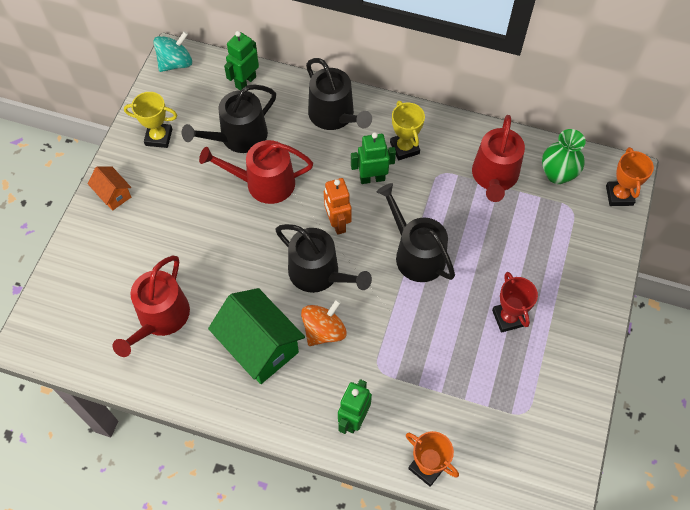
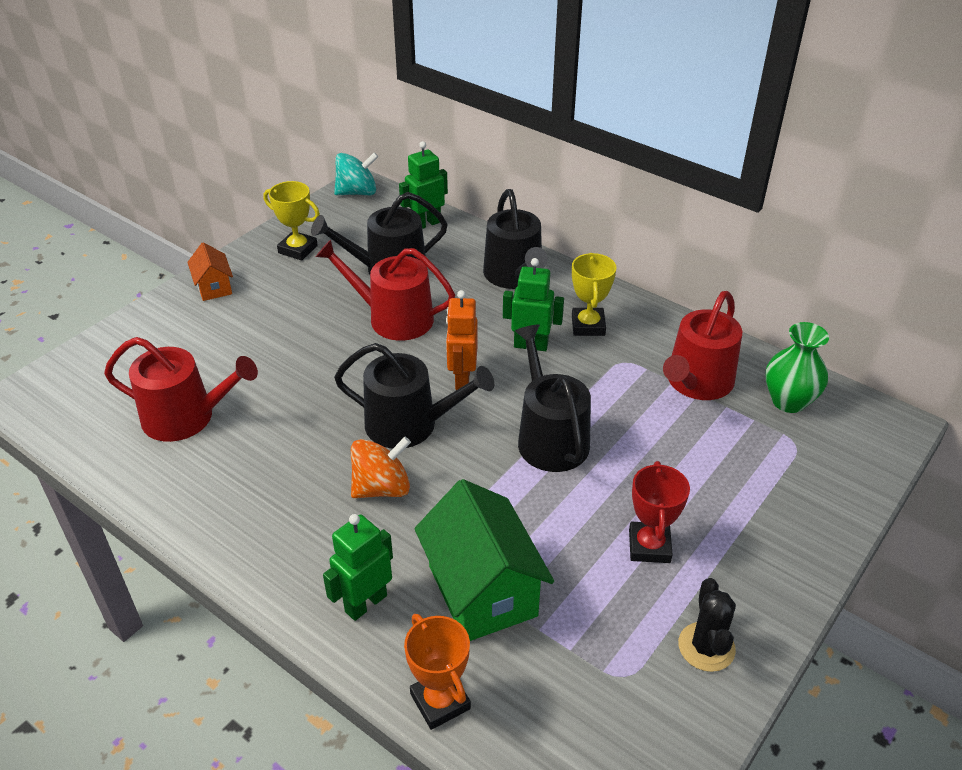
camera: 20 degrees right, 20 degrees down
(160, 318) = (187, 417): red watering can -> red watering can turned 120 degrees counterclockwise
(259, 346) = (289, 481): green house -> green house (482, 591)
(319, 274) = (410, 424): black watering can -> black watering can turned 45 degrees counterclockwise
(564, 377) = (706, 647): none -> black cactus
(619, 195) = (874, 447): orange trophy -> none

